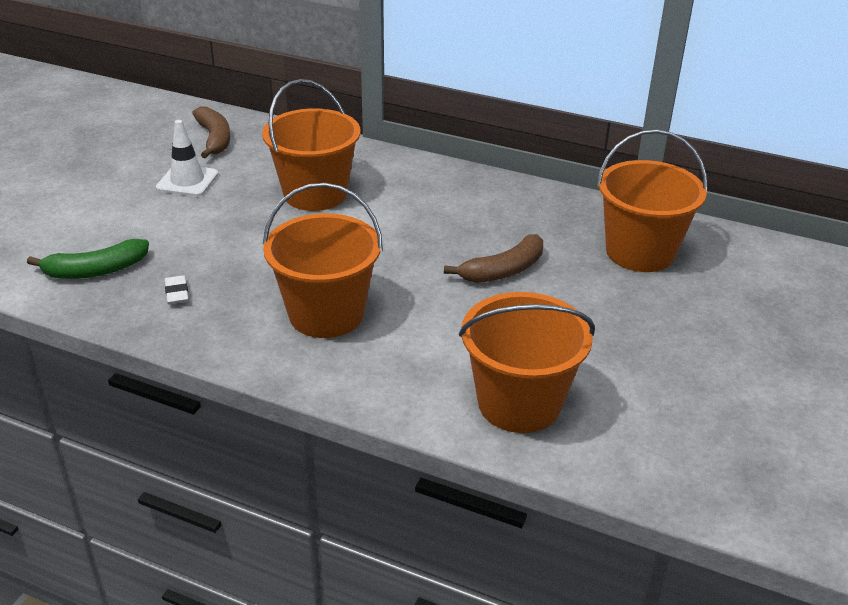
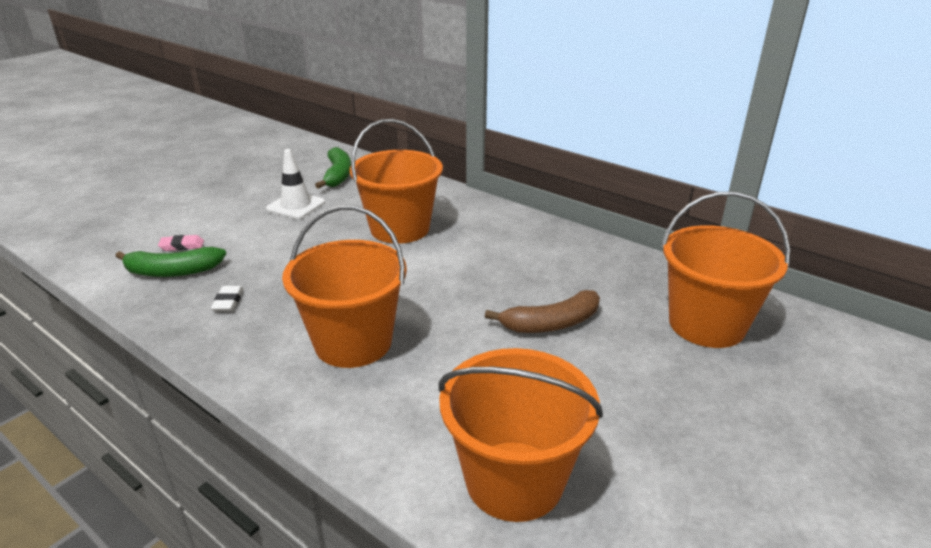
camera: 15 degrees right, 5 degrees down
(86, 242) = (182, 246): none -> pink eraser
(214, 139) = (338, 175): brown banana -> green banana

